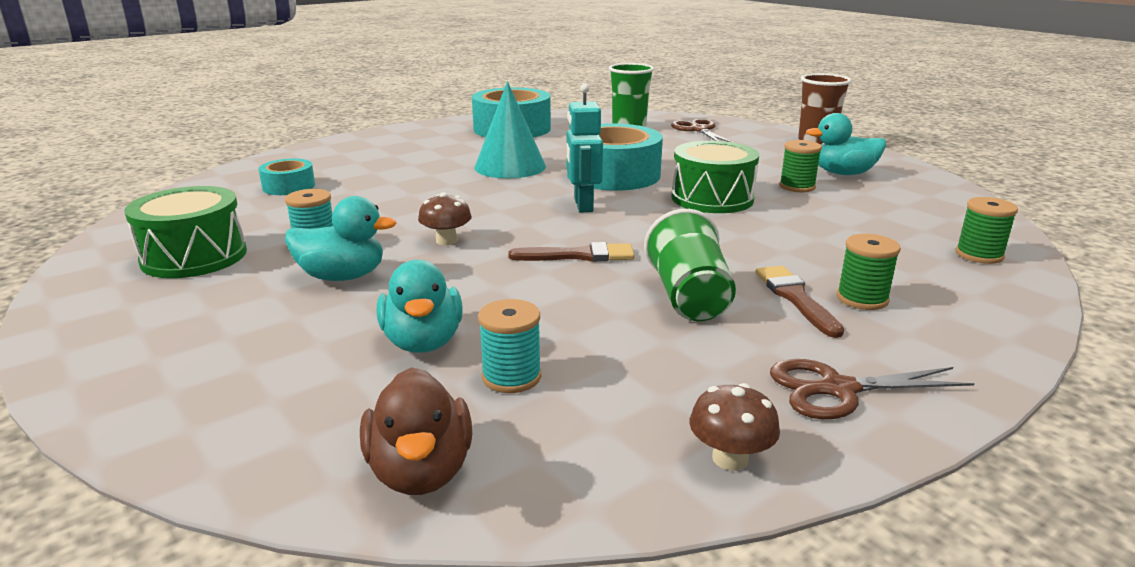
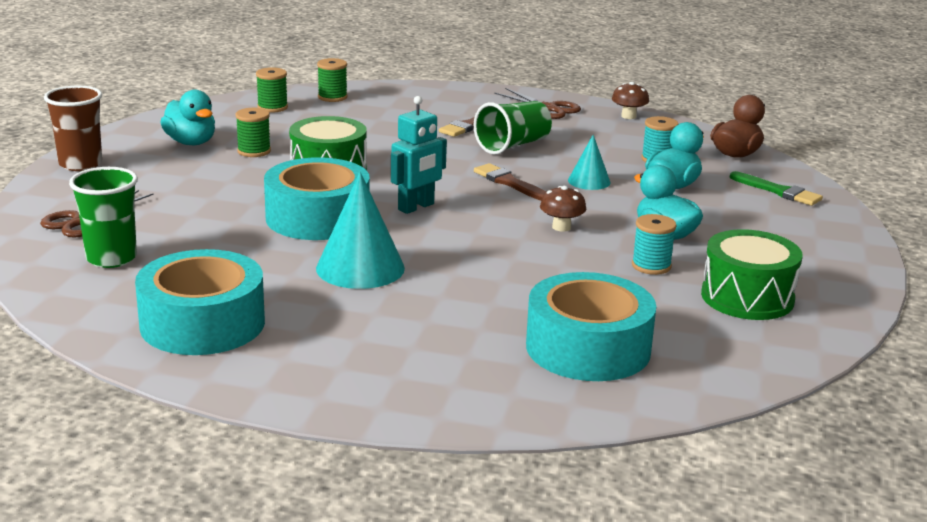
camera: 130 degrees left, 0 degrees up
(264, 416) = (778, 191): none -> green brush
(289, 186) = (588, 348): turquoise tape -> turquoise tape, size x1.94
(519, 296) = (589, 181): none -> turquoise cone
(862, 299) = (445, 113): green spool -> green spool (272, 107)

